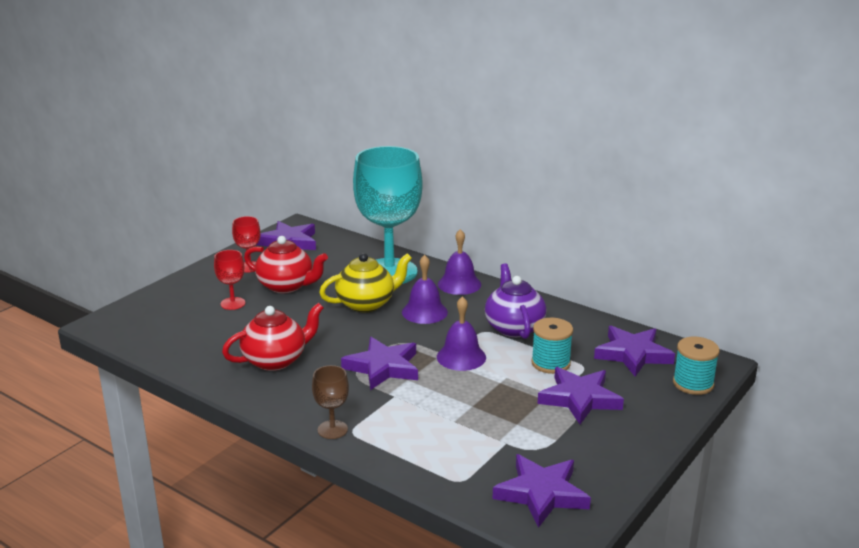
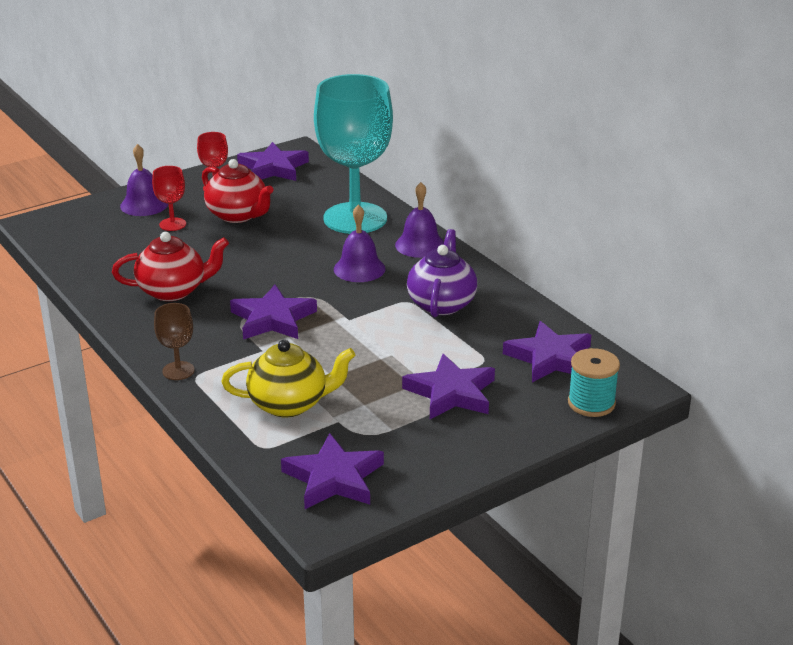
camera: 20 degrees right, 5 degrees up
(366, 304) = (306, 249): yellow teapot -> yellow teapot (290, 404)
(461, 357) = (361, 324): purple bell -> purple bell (144, 204)
(550, 363) = (451, 349): turquoise spool -> none

